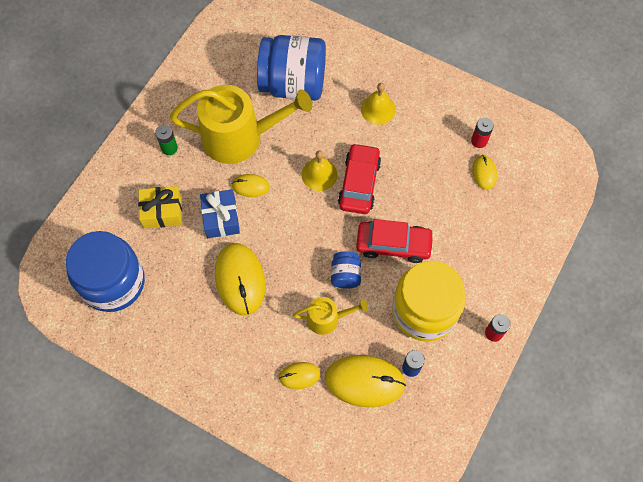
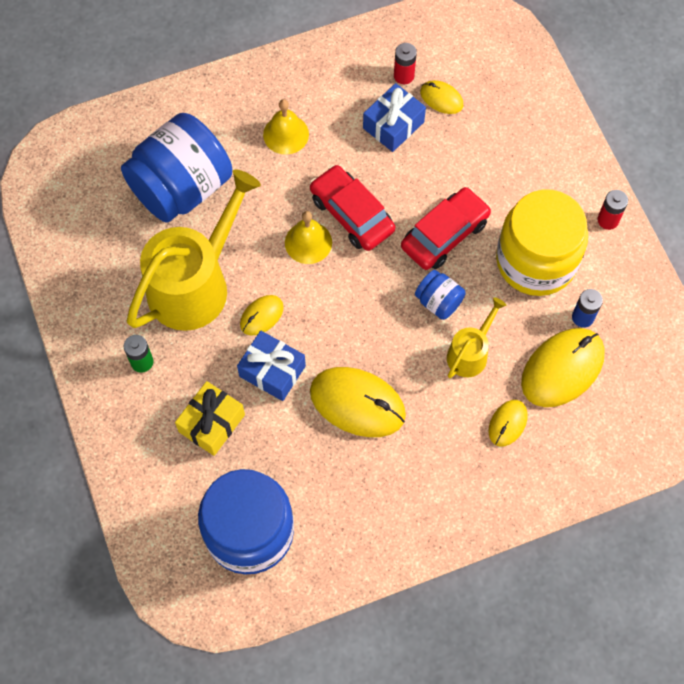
camera: 50 degrees left, 0 degrees up
(440, 160) = (393, 125): none -> blue gift

